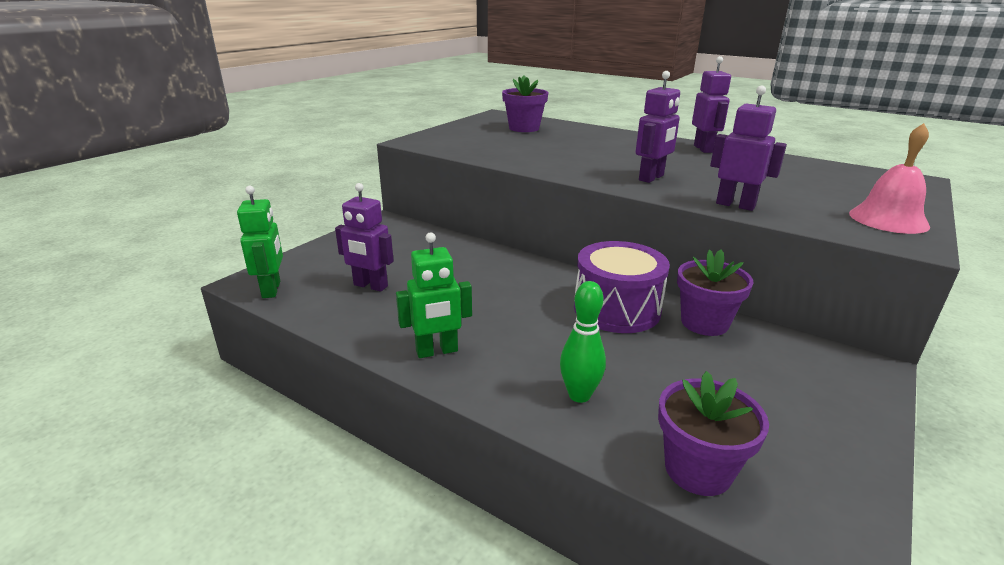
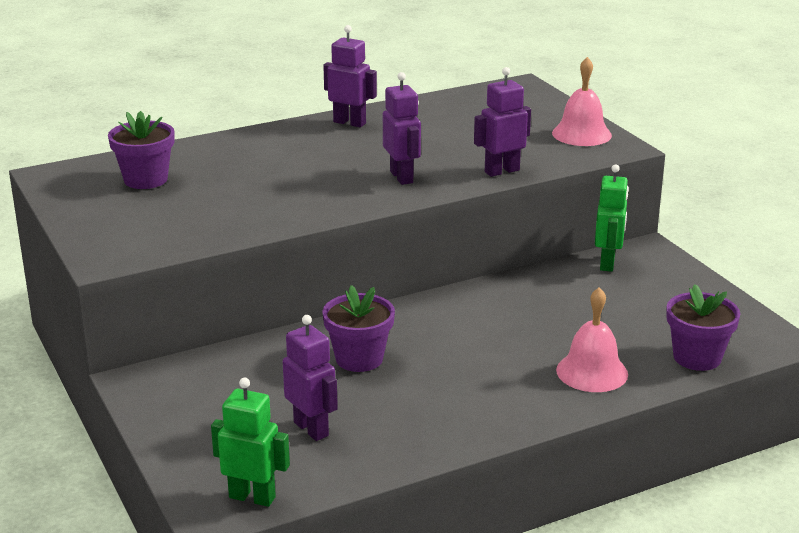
camera: 60 degrees left, 0 degrees up
(370, 286) = (311, 429): purple robot -> purple robot turned 90 degrees counterclockwise
(437, 351) = (477, 419): green robot -> green robot (608, 263)
(579, 395) = (592, 372): green bowling pin -> pink bell
(616, 309) = (488, 310): purple drum -> none
(704, 323) = (544, 281): purple flower pot -> purple flower pot (359, 359)

